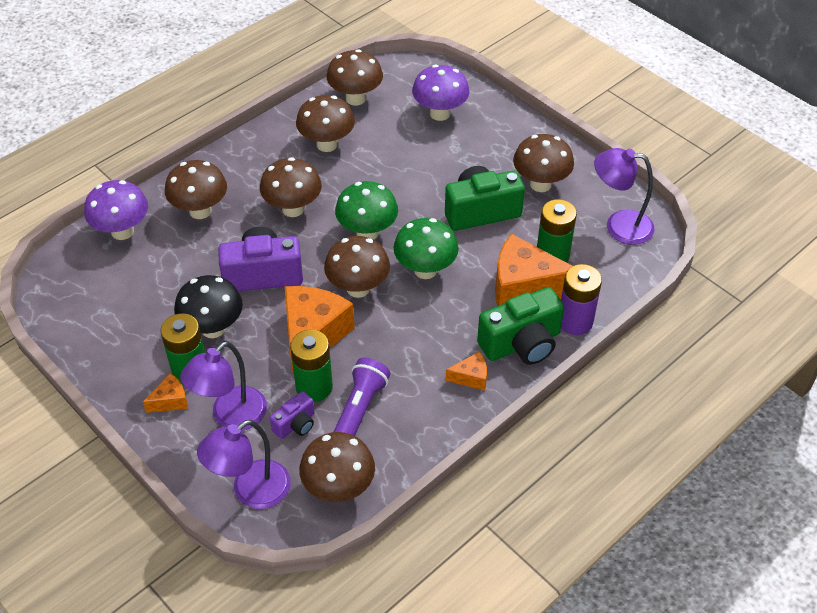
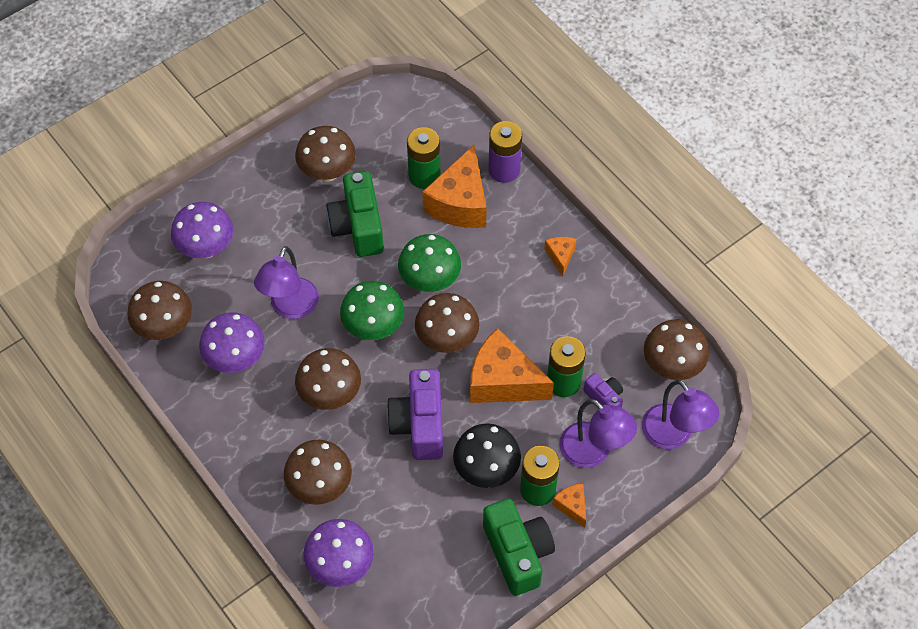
camera: 85 degrees left, 10 degrees up
(327, 144) = (236, 359): brown mushroom -> purple mushroom
(360, 408) = (589, 346): purple flashlight -> none
(522, 344) = (526, 213): green camera -> green camera (518, 553)
(619, 226) = (392, 118): purple lamp -> purple lamp (290, 307)

